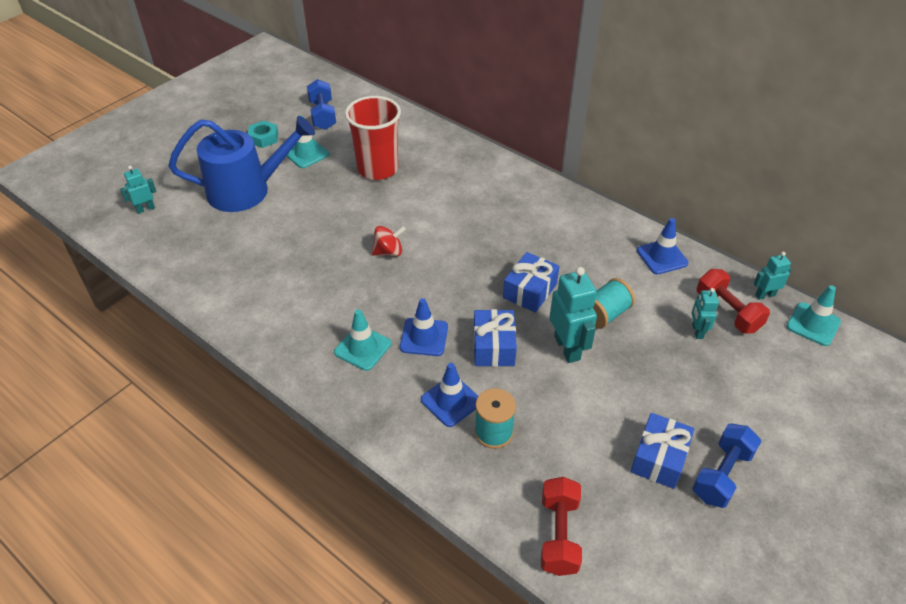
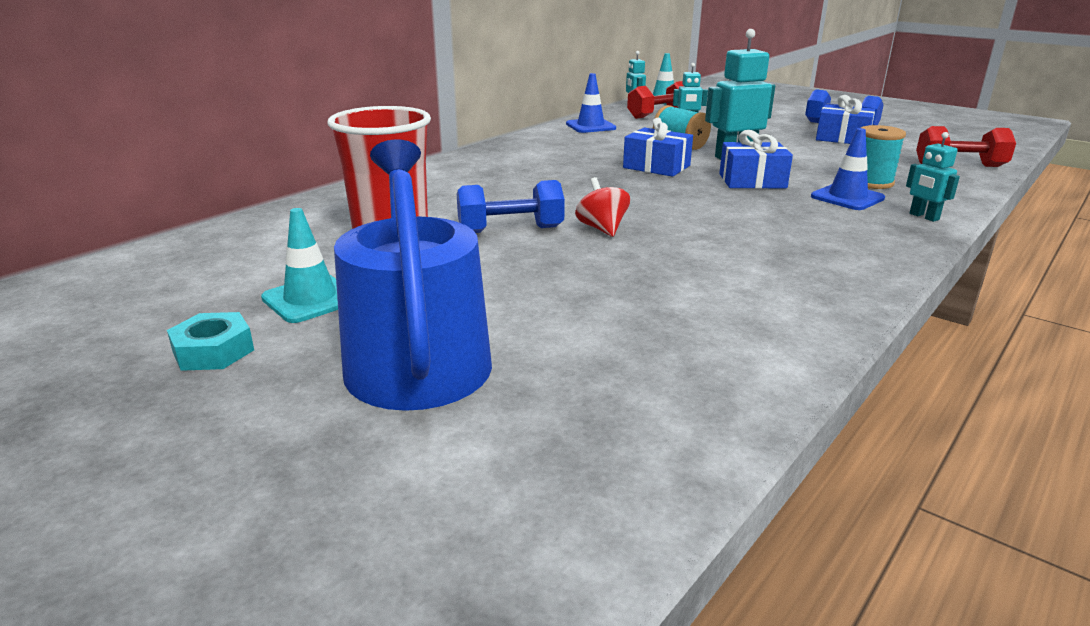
camera: 90 degrees left, 20 degrees down
(145, 209) = (460, 512): turquoise robot -> turquoise robot (923, 217)
(323, 115) = (176, 290): blue dumbbell -> blue dumbbell (510, 230)
(362, 348) = (801, 239): turquoise traffic cone -> none
(424, 337) = (758, 209): blue traffic cone -> none

